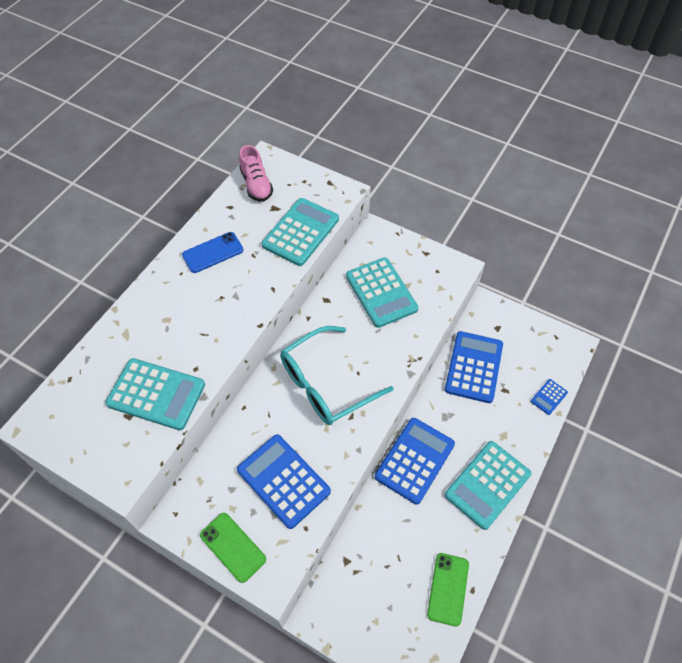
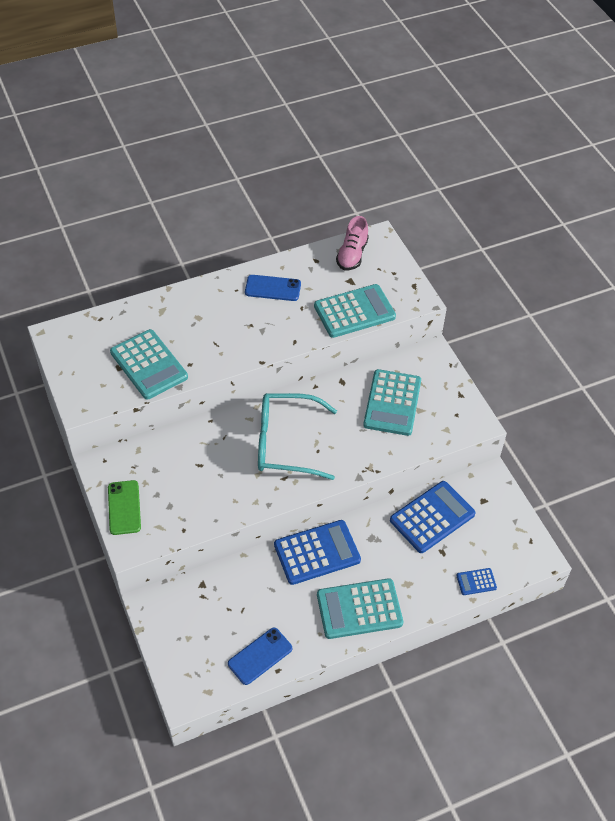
camera: 35 degrees right, 5 degrees down
(283, 481) = (195, 489): blue calculator -> none
(448, 589) = (260, 656): green phone -> blue phone

